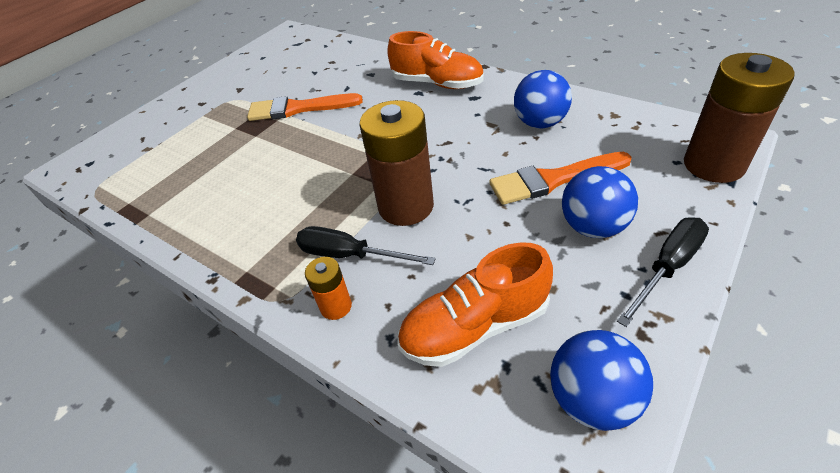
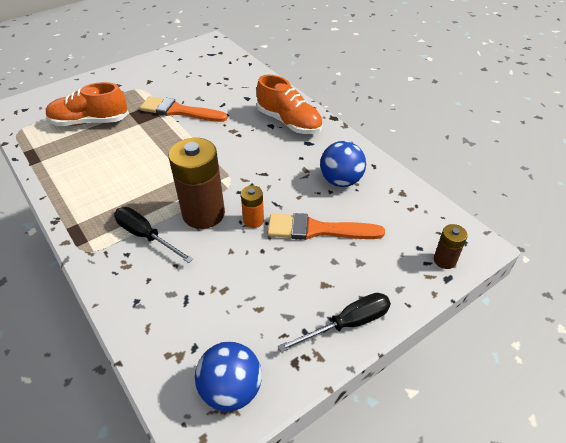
camera: 15 degrees right, 0 degrees up
(336, 306) = (116, 268): orange battery -> orange battery (253, 220)
(474, 326) = (192, 315): orange shoe -> orange shoe (90, 122)
(593, 227) = (319, 275): blue ball -> none
(713, 165) = (444, 260): brown battery -> brown battery, size x0.48

